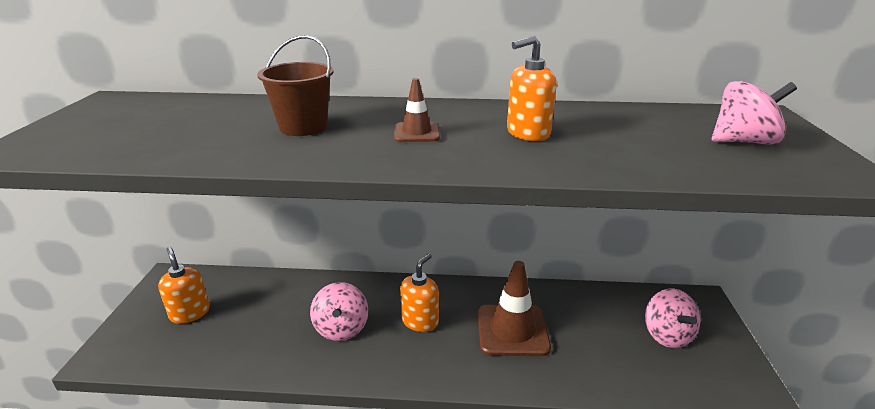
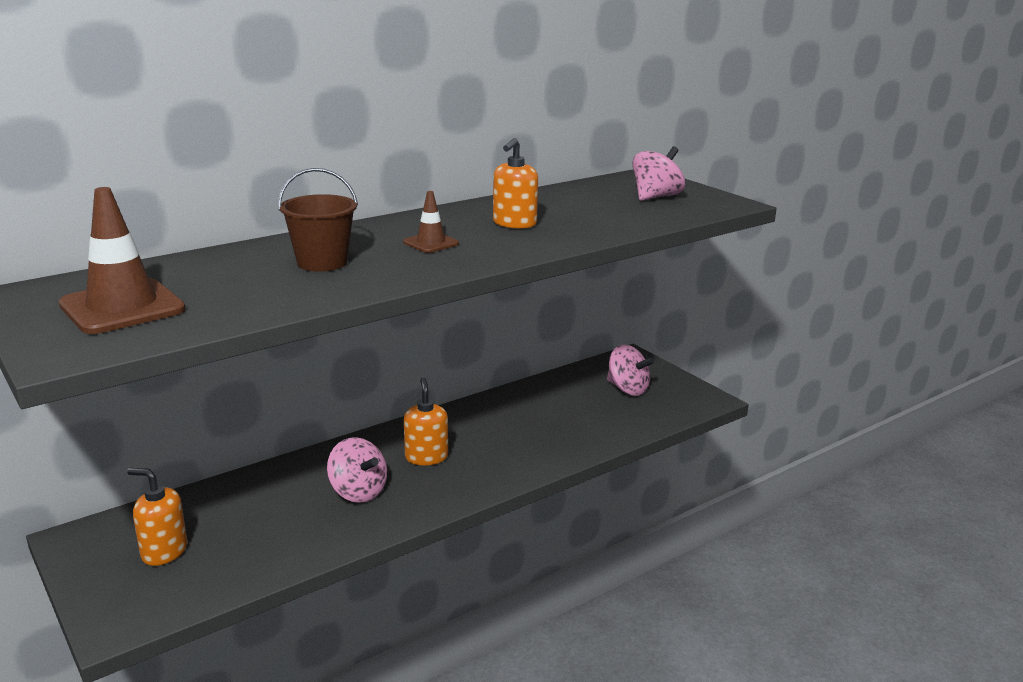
camera: 40 degrees left, 5 degrees down
(512, 330) = (513, 431): brown traffic cone -> brown traffic cone (122, 307)

